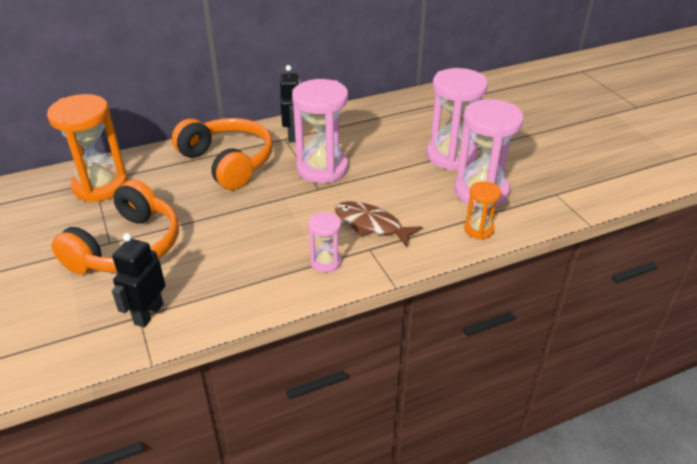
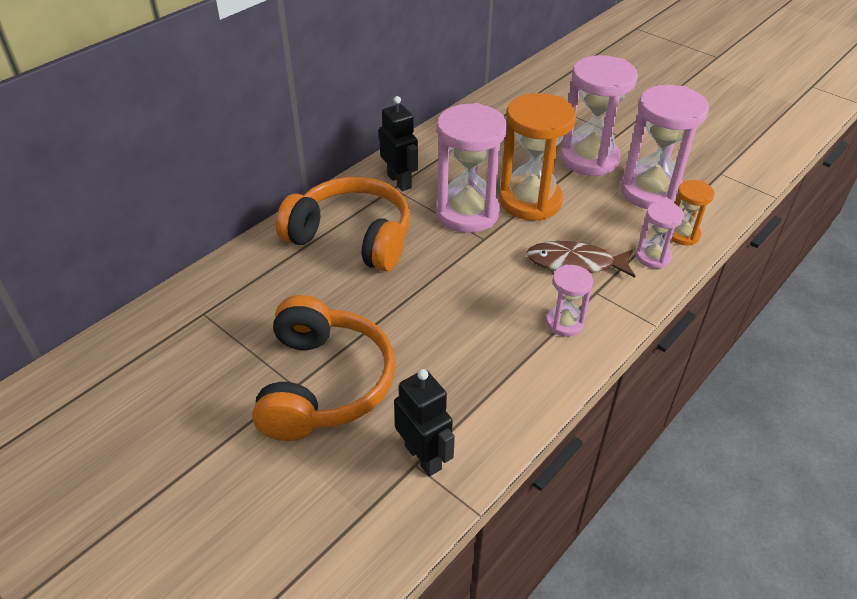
camera: 25 degrees left, 5 degrees up
(100, 186) = (216, 316): orange hourglass -> orange hourglass (530, 201)
(148, 314) = (423, 457): black robot -> black robot turned 150 degrees clockwise
(438, 238) = (653, 257): none -> pink hourglass

